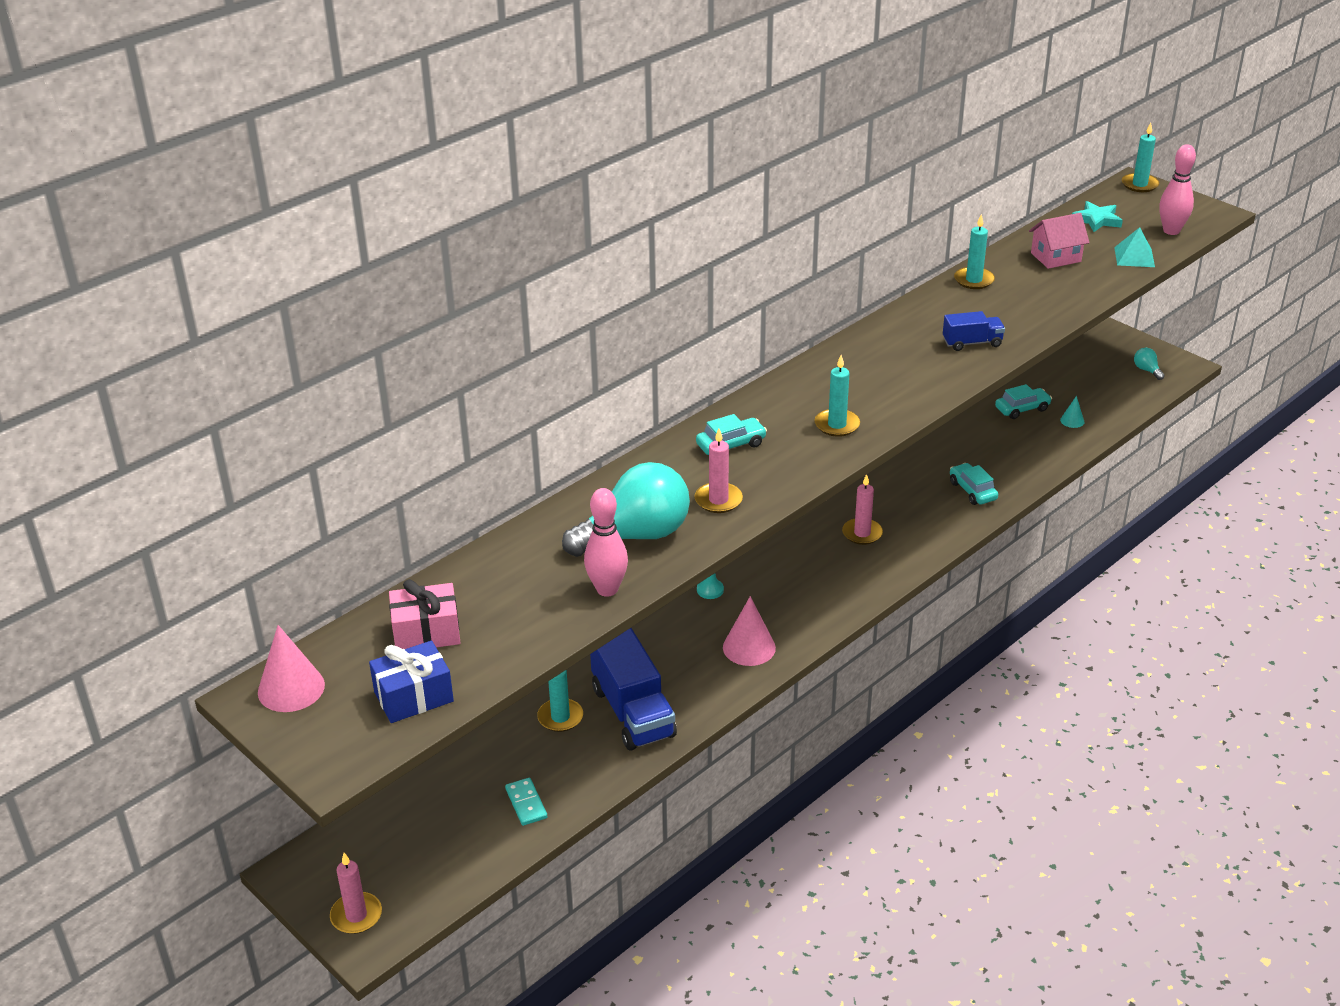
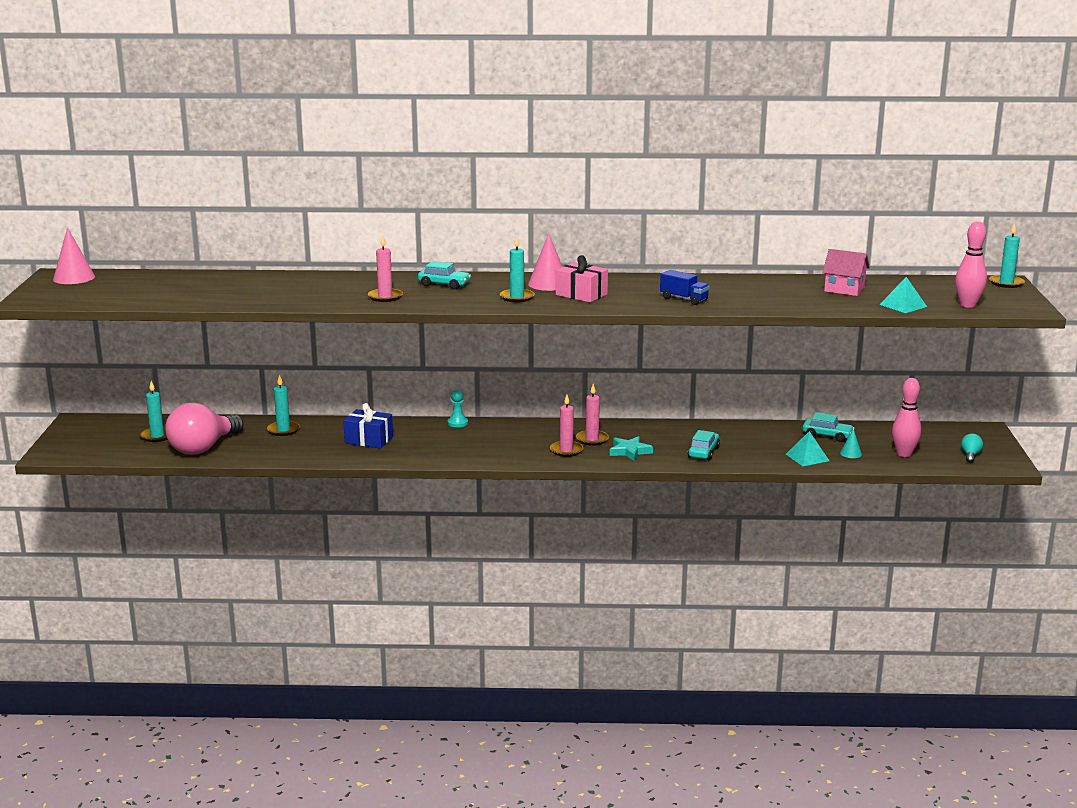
camera: 45 degrees right, 15 degrees down
(356, 915) = (65, 445): pink candle -> pink candle (566, 450)
(413, 697) = (104, 297): blue gift -> blue gift (369, 440)
(426, 632) = (158, 284): pink gift -> pink gift (581, 295)
(526, 803) = (203, 448): turquoise domino -> pink light bulb
(607, 589) = (258, 301): pink bowling pin -> pink bowling pin (904, 454)
(633, 712) = (317, 444): blue truck -> none
(636, 535) = (317, 292): turquoise light bulb -> none
(749, 647) = (425, 450): pink cone -> pink cone (548, 284)
(974, 280) = (759, 281): turquoise candle -> turquoise candle (157, 436)
(1052, 446) = (807, 457): none -> turquoise pyramid
(1097, 220) = (923, 286): turquoise star -> turquoise star (629, 451)

